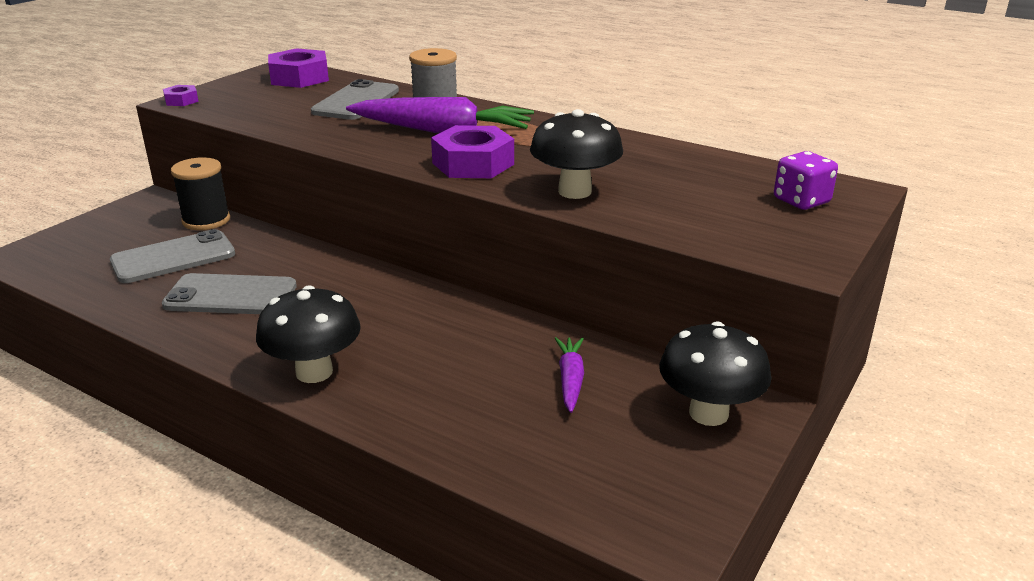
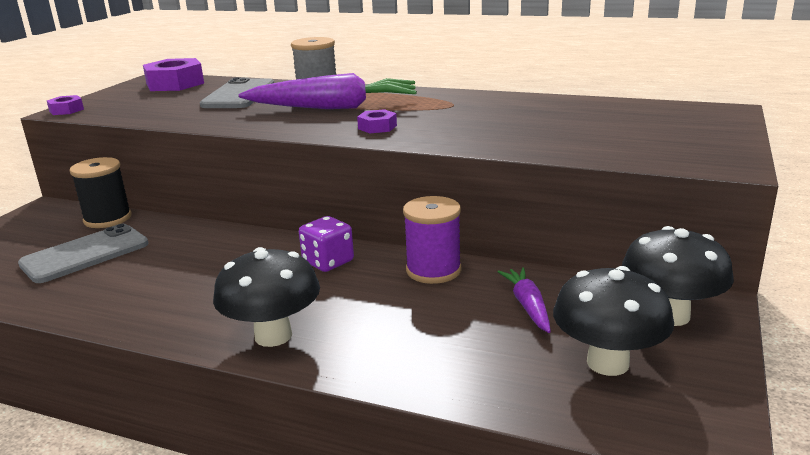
camera: 10 degrees left, 5 degrees down
(231, 296) = (158, 279): grey phone -> none
(473, 164) = (377, 127): purple nut -> purple nut, size x0.51
(496, 326) = (433, 270): none -> purple spool
(574, 191) = (485, 137): black mushroom -> black mushroom (607, 363)
(801, 201) = (685, 122): purple dice -> purple dice (328, 262)

